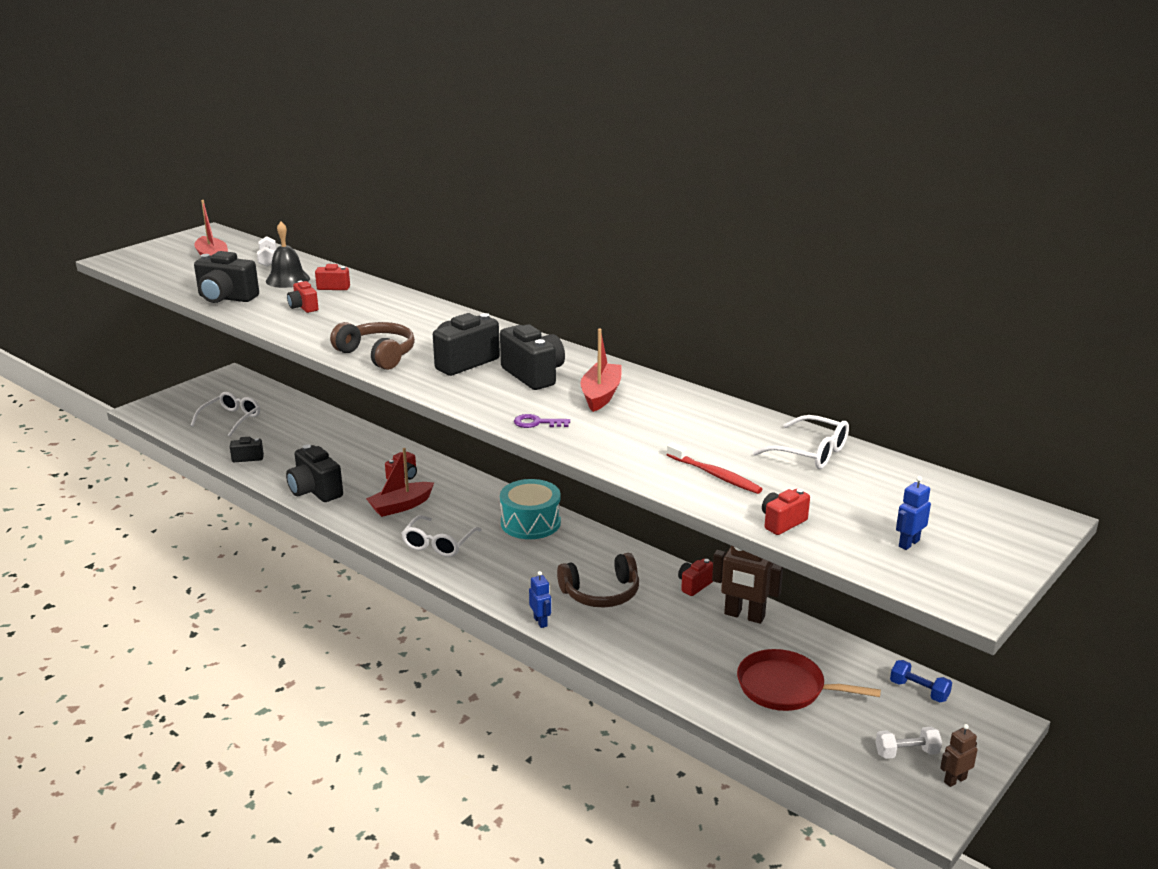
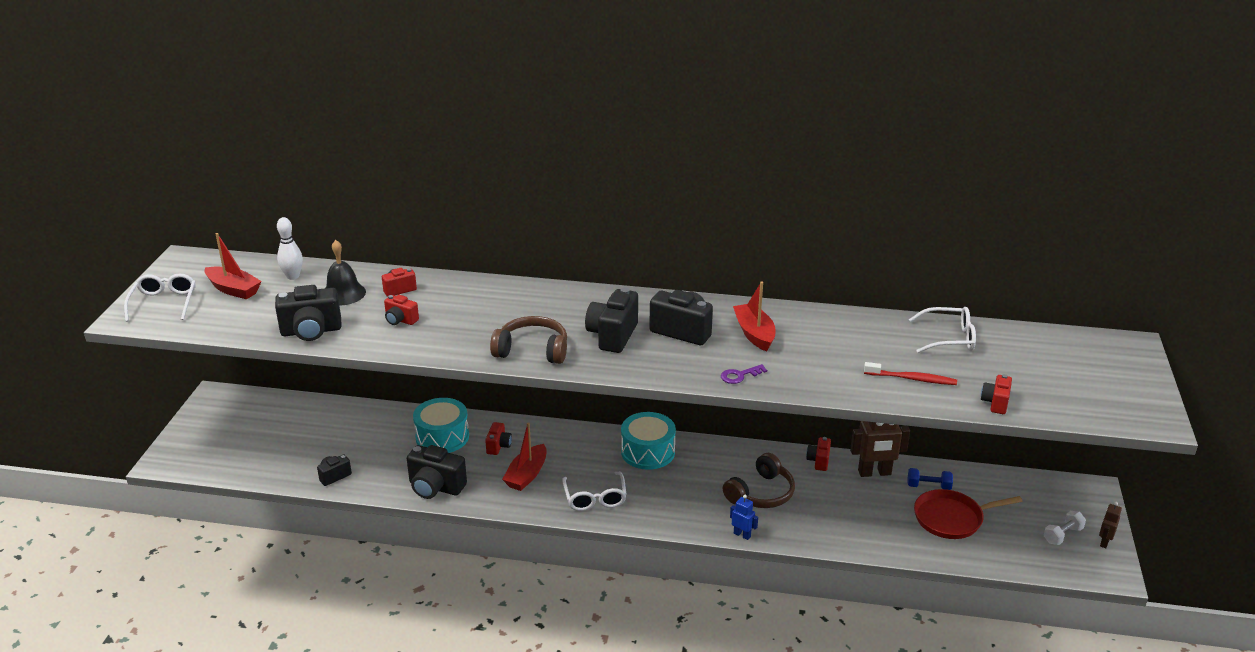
camera: 30 degrees left, 5 degrees up
(231, 419) = (271, 442): white glasses -> white glasses (164, 303)
(267, 260) = (293, 276): white dumbbell -> white bowling pin
(365, 455) = (442, 437): none -> turquoise drum
(908, 543) = (1082, 391): blue robot -> none
(919, 691) = (1030, 486): blue dumbbell -> blue dumbbell (928, 486)

